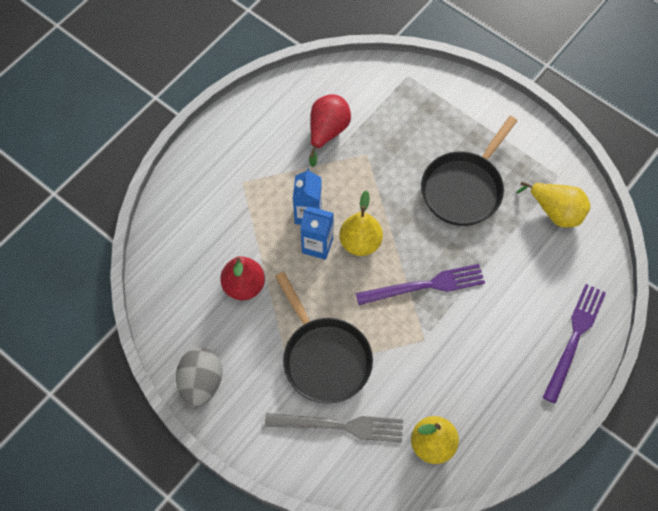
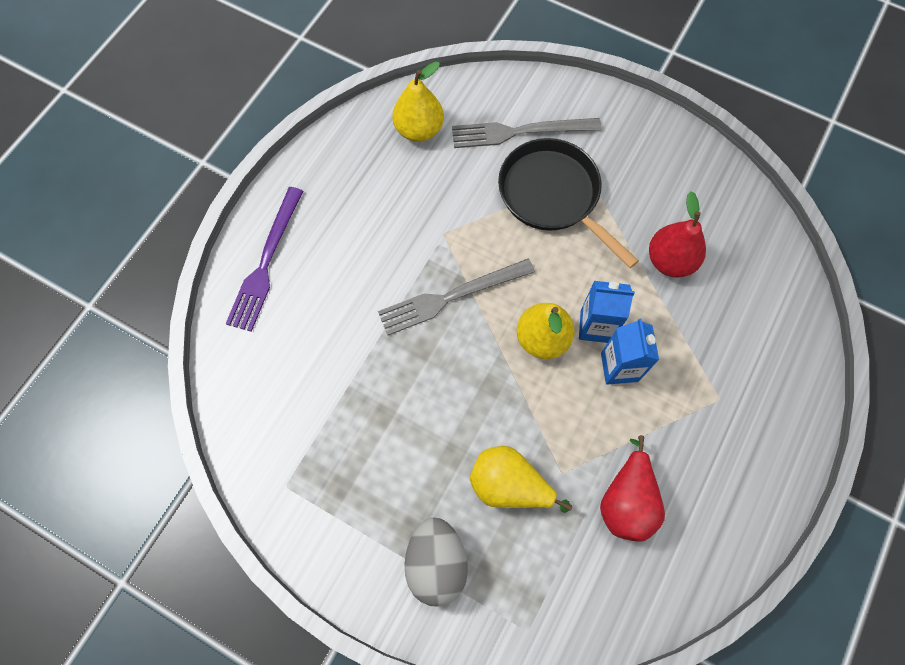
camera: 170 degrees right, 5 degrees up
(201, 383) = (679, 150): grey egg -> grey egg (436, 563)
(425, 285) = (451, 297): purple fork -> grey fork
(464, 188) = (417, 441): black pan -> none
(556, 212) = (288, 427): yellow pear -> yellow pear (509, 485)

